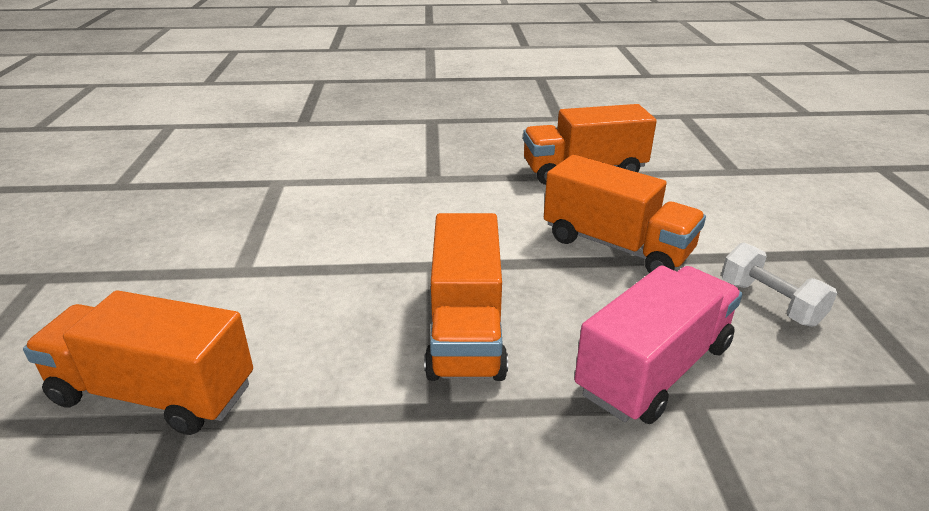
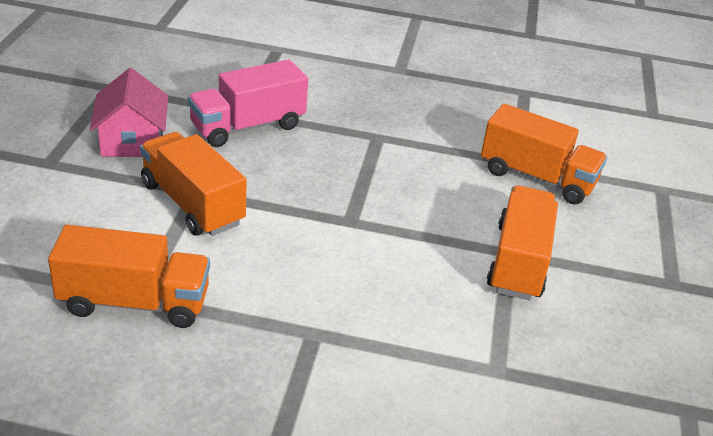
camera: 170 degrees left, 5 degrees up
(466, 330) = (346, 170): orange truck -> orange truck (518, 261)
(769, 302) = (132, 140): white dumbbell -> pink house

